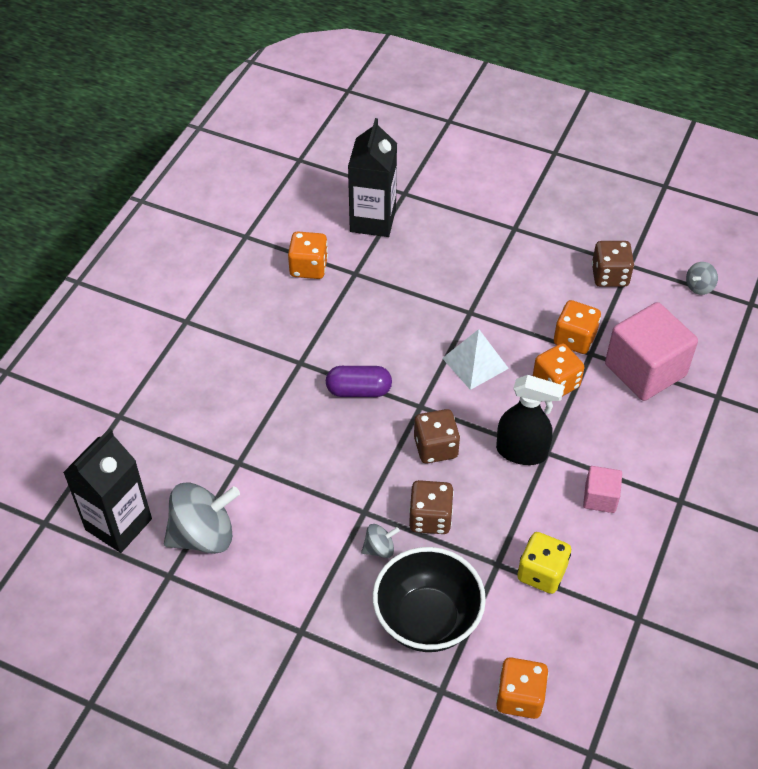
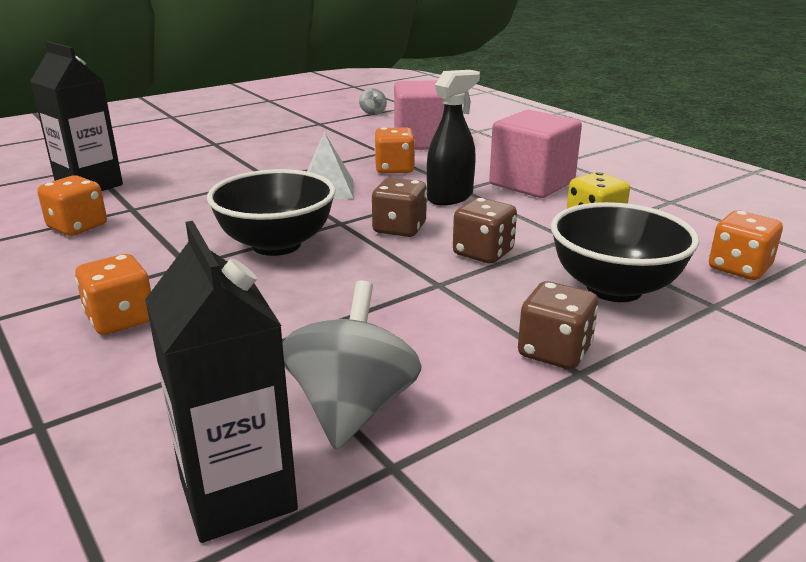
camera: 60 degrees left, 25 degrees down
(359, 390) = (276, 245): purple capsule -> black bowl
(379, 548) = (497, 289): grey spinning top -> none
(574, 339) = (359, 153): orange dice -> orange dice (121, 319)
(600, 498) = (532, 183): pink cube -> pink cube, size x2.01
(610, 276) = (318, 130): brown dice -> brown dice (554, 351)

